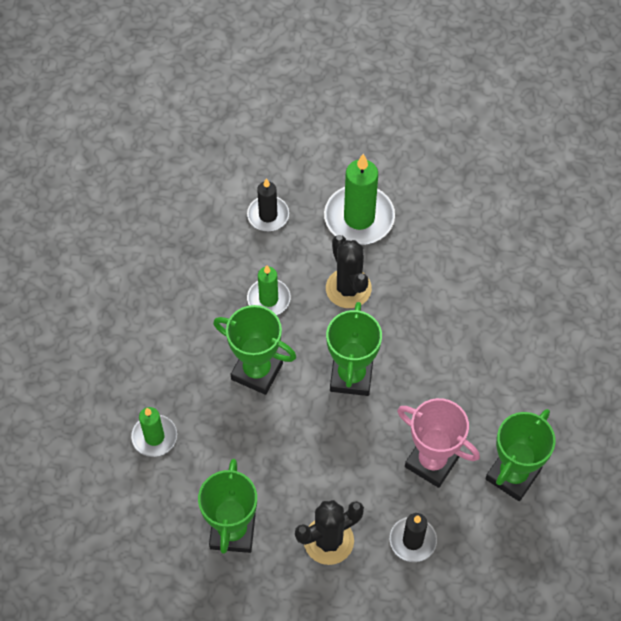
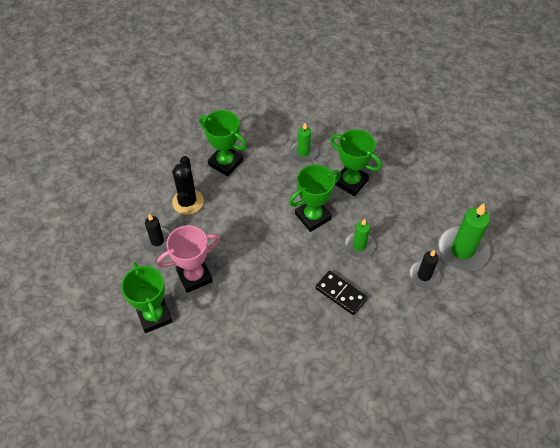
camera: 120 degrees right, 5 degrees down
(348, 288) = (340, 294): black cactus -> black domino
(351, 376) = (278, 263): green trophy -> green trophy (351, 182)
(359, 218) = (393, 329): green candle -> green candle (462, 250)

